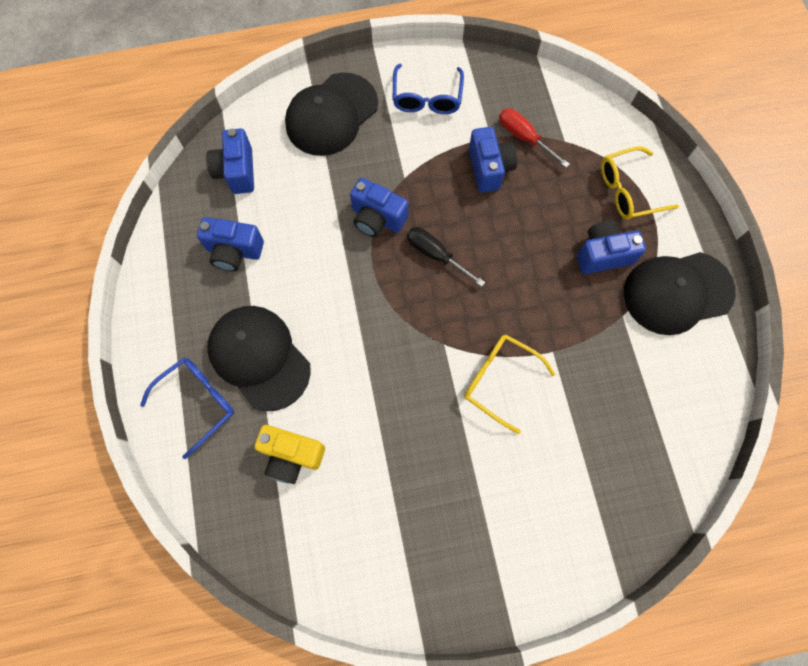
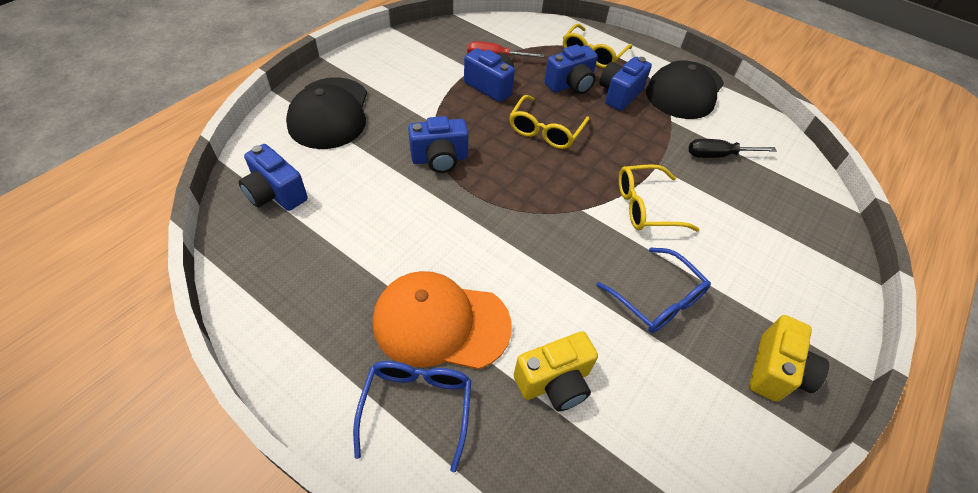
camera: 45 degrees left, 20 degrees down
(234, 251) = (332, 255): blue camera -> blue camera (570, 85)
(259, 357) = (441, 323): black cap -> orange cap
(427, 98) = (399, 69): blue glasses -> blue glasses (657, 300)
(436, 255) = (511, 157): black screwdriver -> black screwdriver (718, 155)
(449, 577) = (776, 371): none -> yellow camera
(491, 248) = (545, 131): none -> yellow glasses

